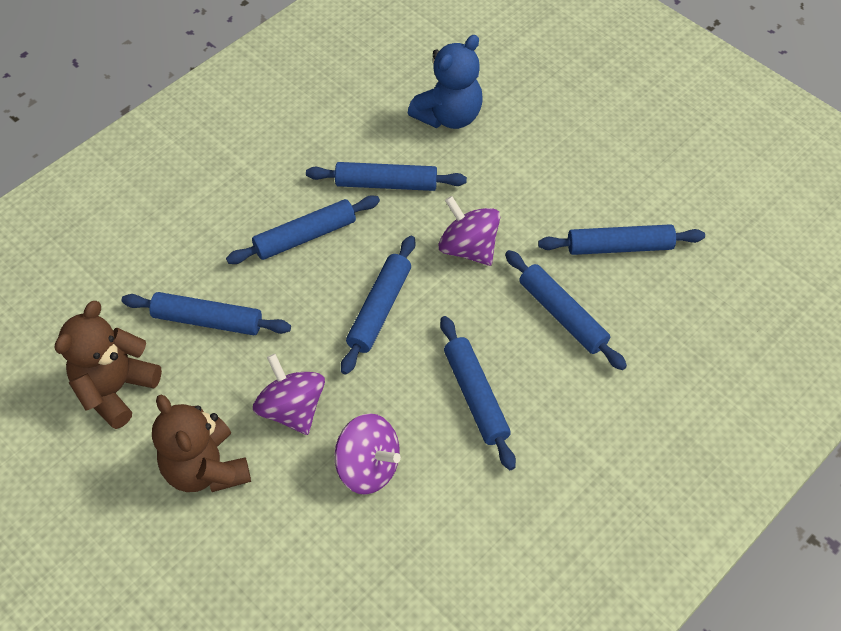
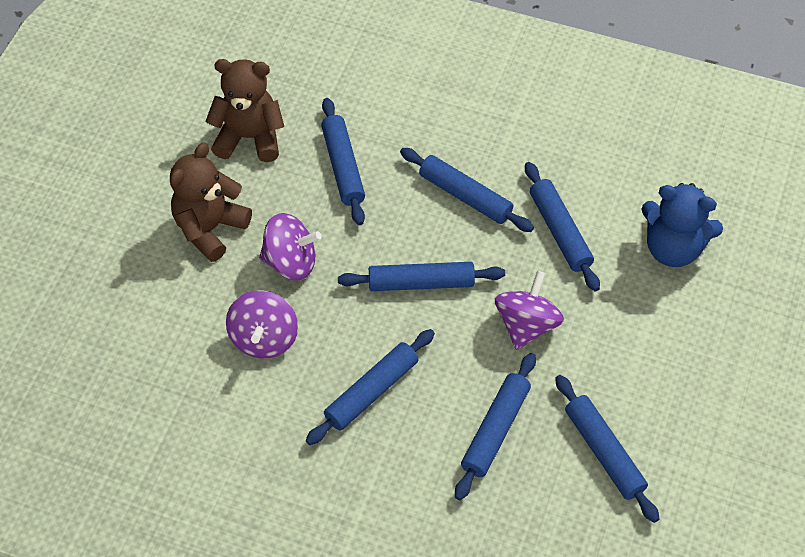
camera: 65 degrees right, 0 degrees up
(292, 409) = (291, 262): purple spinning top -> purple spinning top turned 60 degrees clockwise

